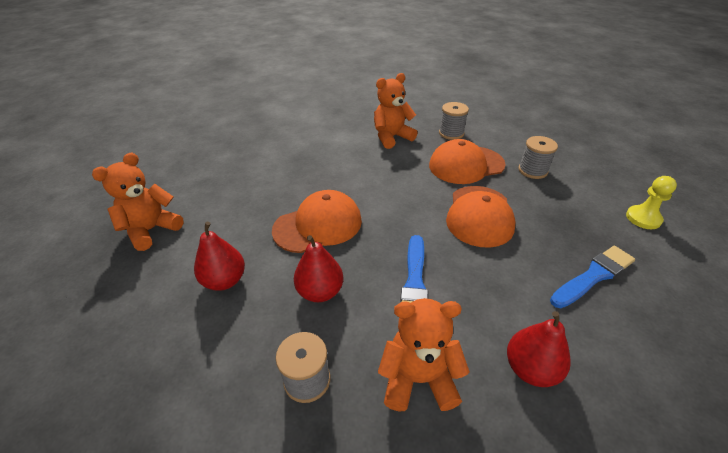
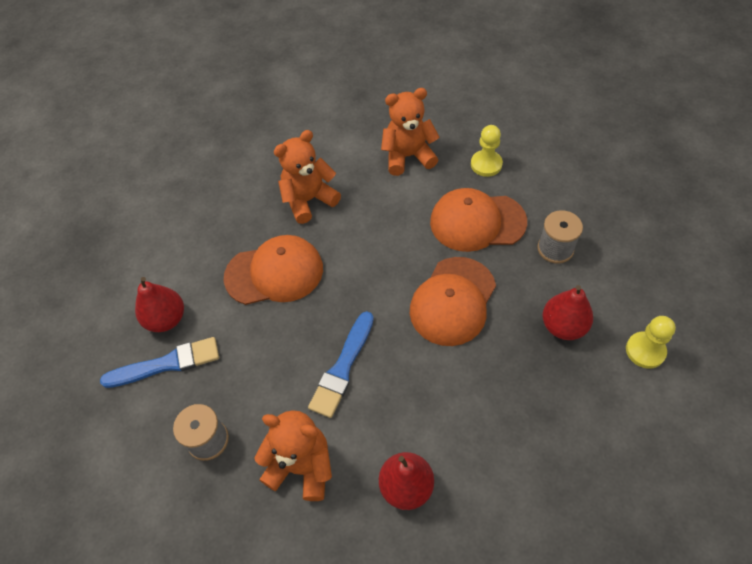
camera: 20 degrees right, 15 degrees up
(151, 230) = (113, 240): orange teddy bear -> orange teddy bear (309, 200)
(320, 291) = (249, 354): red pear -> red pear (563, 326)
(451, 133) = (486, 164): grey spool -> yellow pawn
(593, 276) = (532, 408): blue brush -> blue brush (167, 364)

